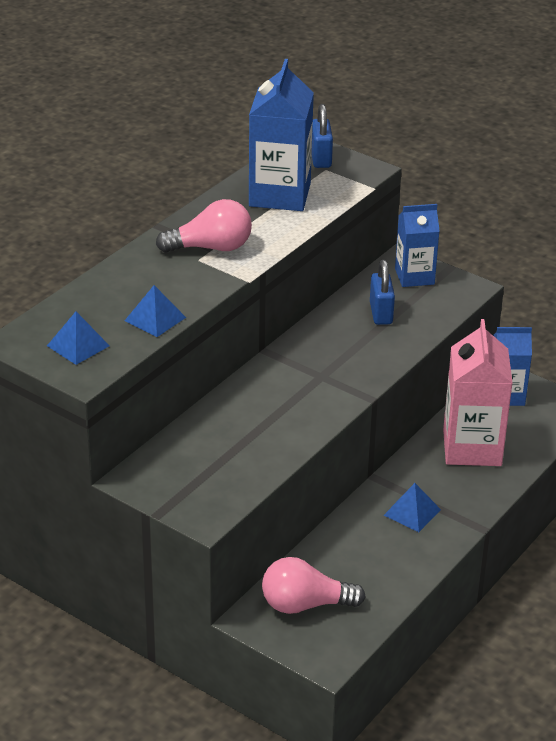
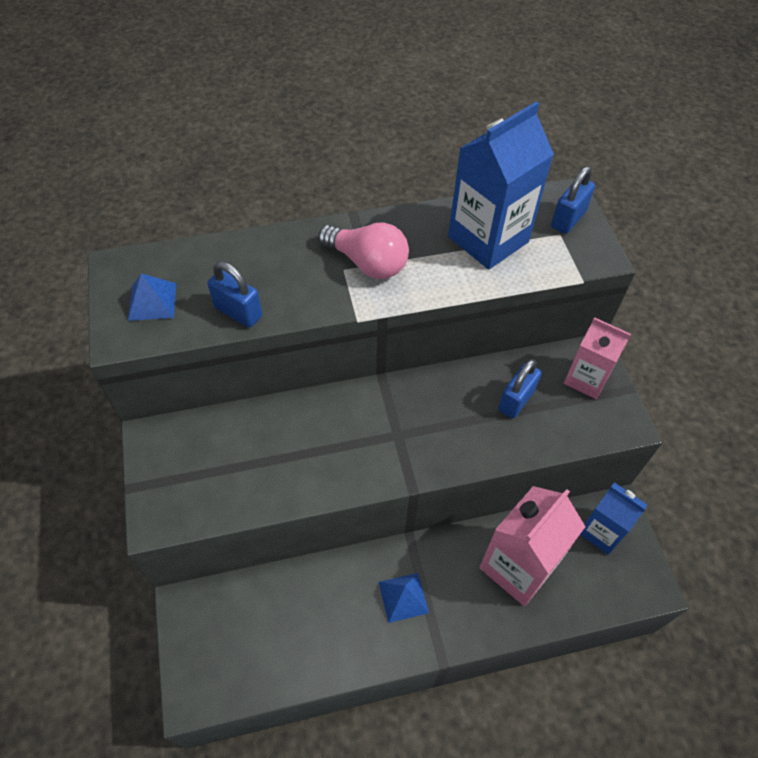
camera: 40 degrees right, 20 degrees up
(155, 319) = (238, 312): blue pyramid -> blue padlock
(305, 604) = (232, 625): pink light bulb -> none
(414, 276) = (586, 379): blue carton -> pink carton

